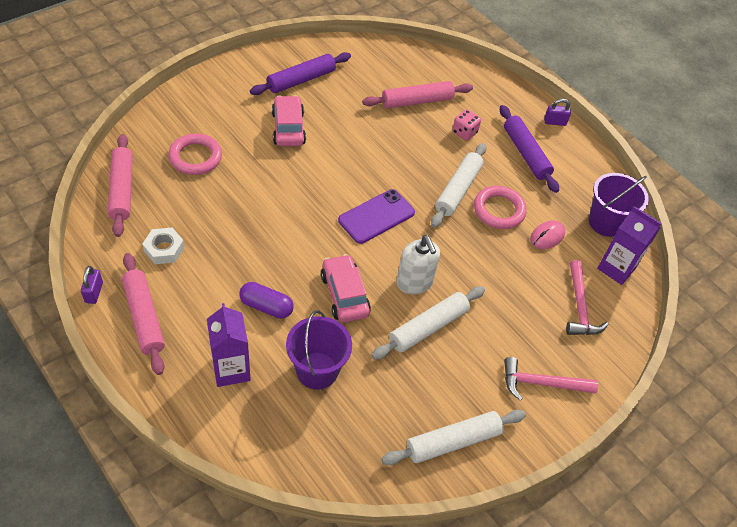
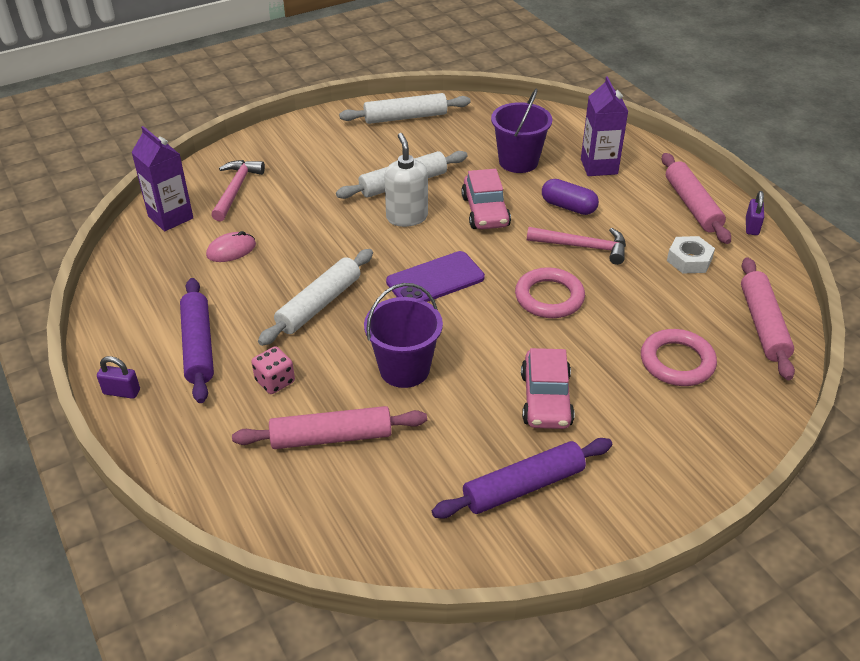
camera: 165 degrees left, 10 degrees down
(499, 210) = (276, 279): pink ring -> pink ring (549, 297)
(541, 383) = (310, 143): pink hammer -> pink hammer (583, 247)
(606, 222) = (147, 260): purple bucket -> purple bucket (404, 369)

